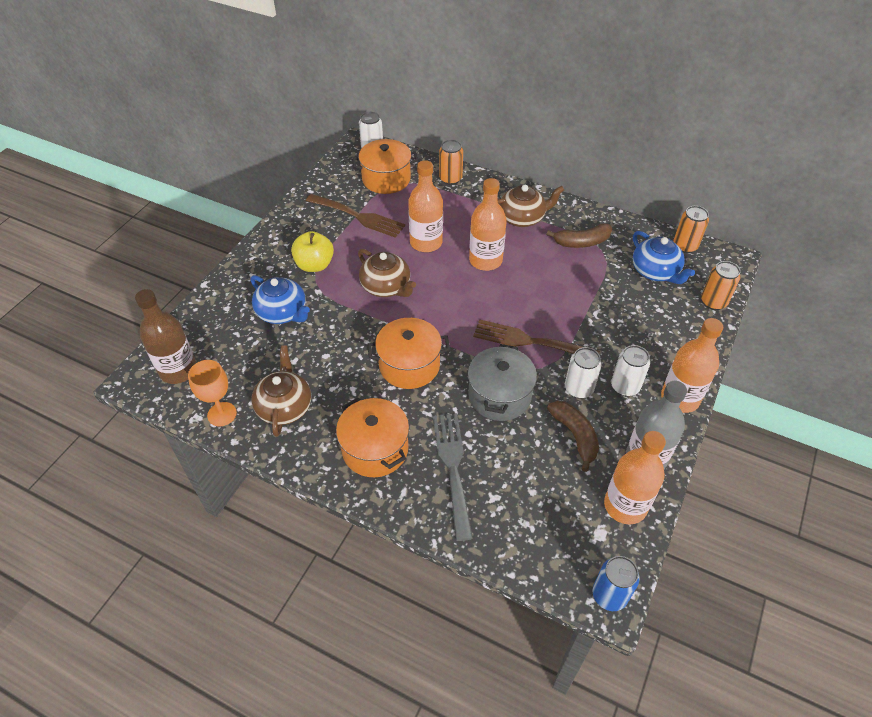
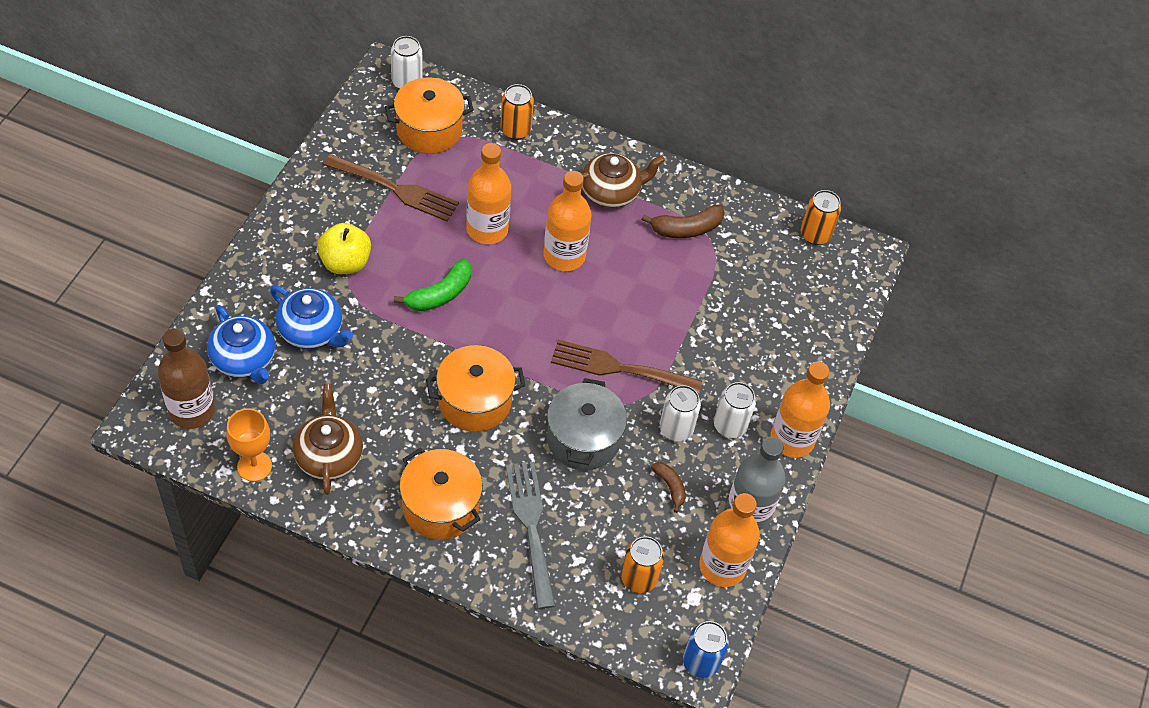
camera: 10 degrees left, 5 degrees up
(386, 287) = (440, 294): brown teapot -> green banana
(575, 436) = (670, 487): brown banana -> brown banana, size x0.61
(655, 272) = (776, 271): blue teapot -> blue teapot (244, 359)
(713, 302) = (842, 314): orange can -> orange can (639, 578)

